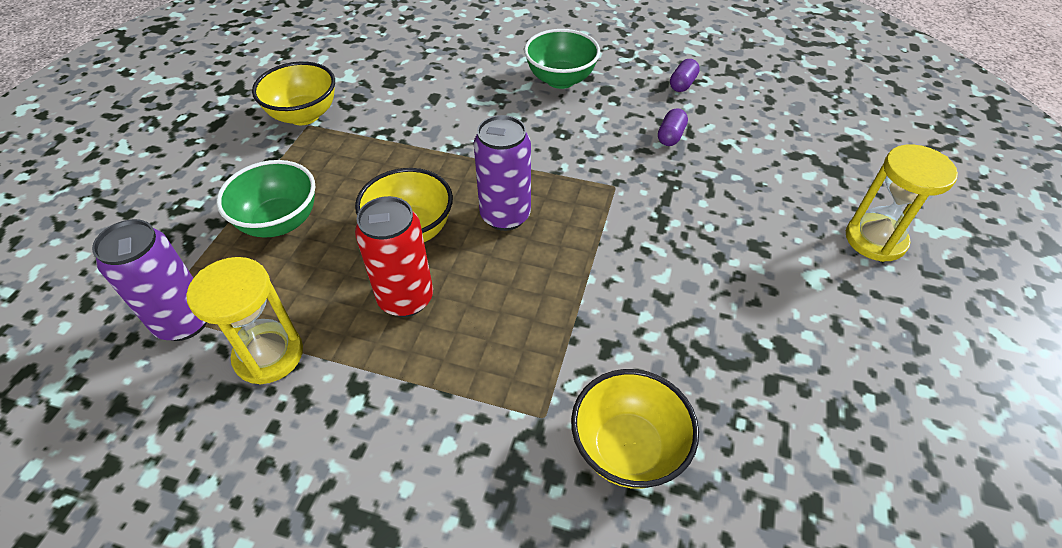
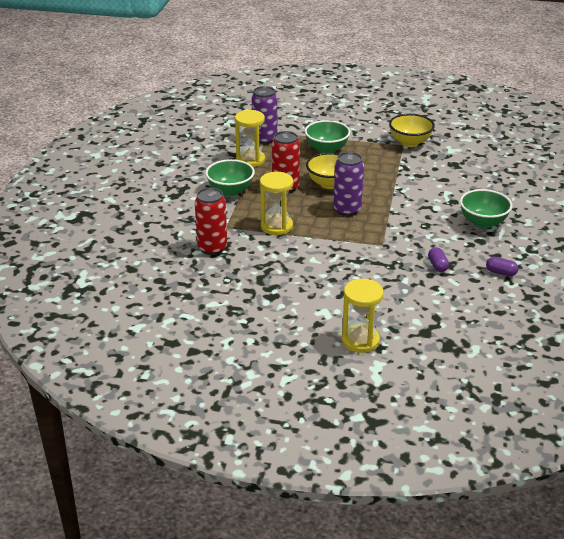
camera: 85 degrees right, 15 degrees down
(395, 402) = (230, 191): none -> green bowl
(550, 324) = (276, 226): none -> yellow hourglass
(627, 448) = (212, 248): yellow bowl -> red can
(670, 136) = (437, 266): purple capsule -> purple capsule turned 60 degrees clockwise

